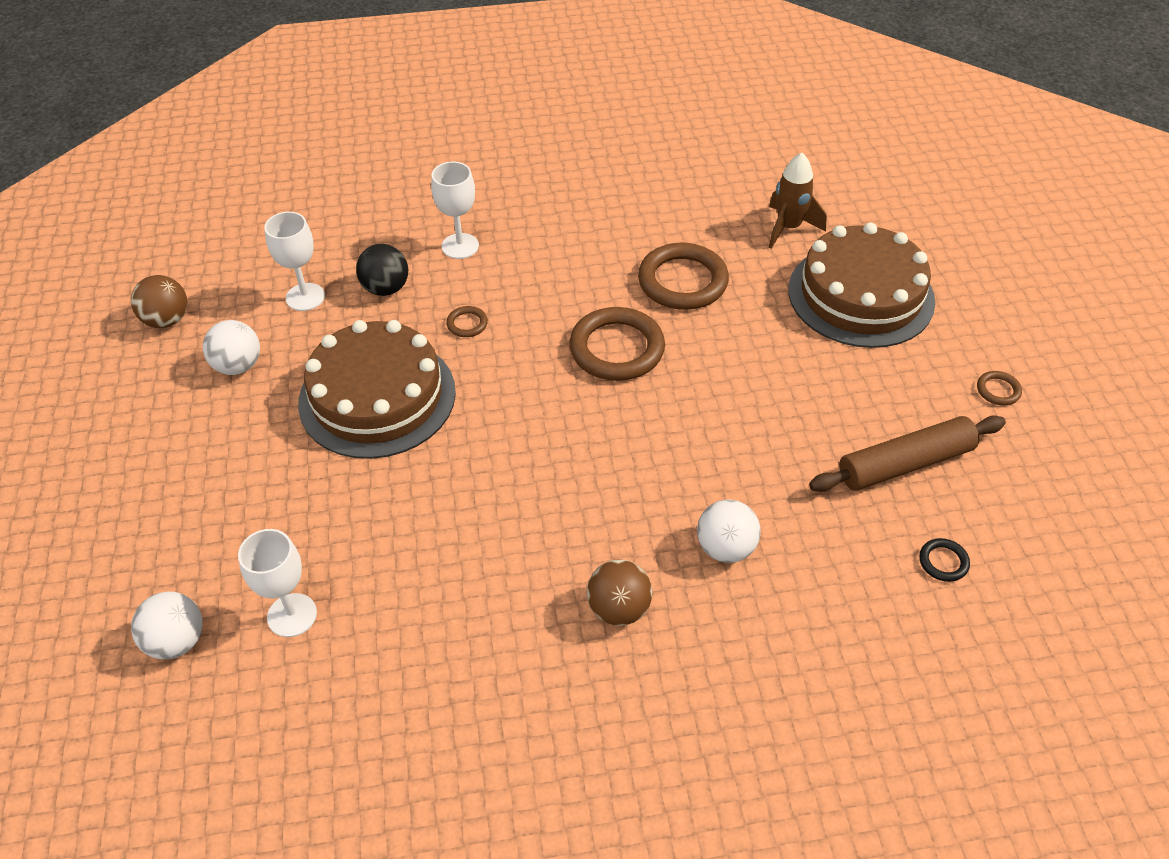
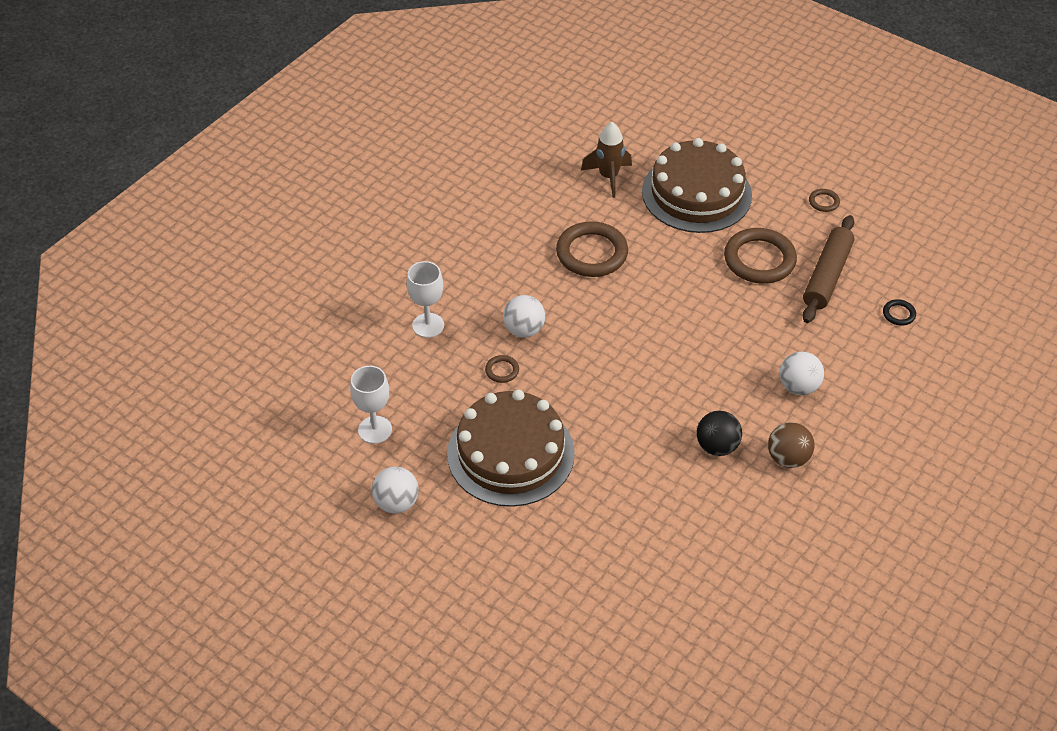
camera: 45 degrees left, 0 degrees up
(167, 320) = (303, 513): brown ball -> none
(177, 641) = (593, 667): white ball -> white ball (524, 330)
(292, 615) = (635, 601): white goblet -> none
(386, 288) = (420, 386): black ball -> black ball (717, 446)
(617, 349) = (608, 321): brown ring -> brown ring (759, 259)

